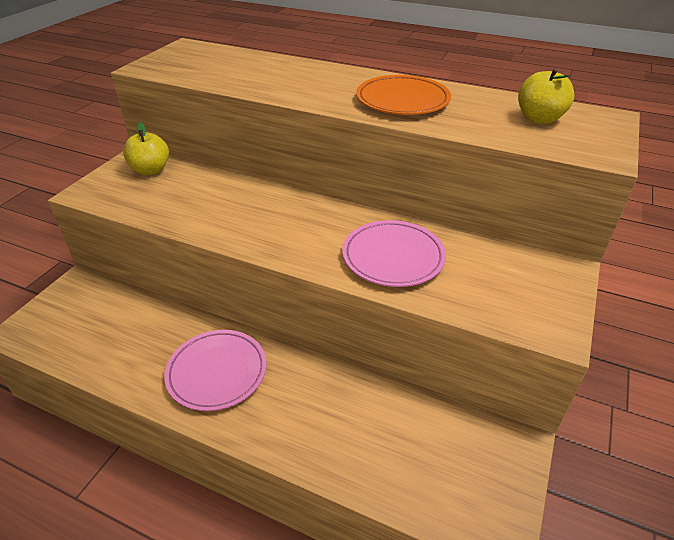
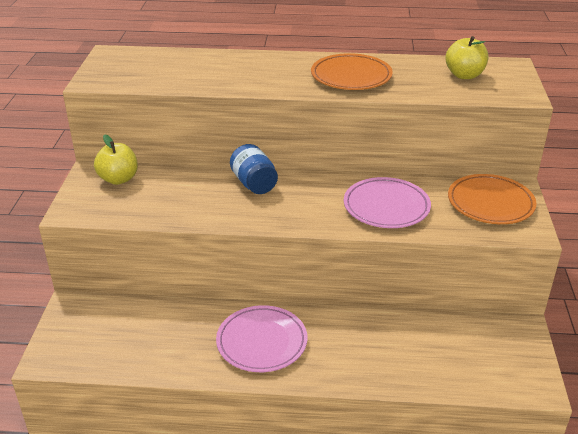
camera: 20 degrees left, 5 degrees down
(271, 201) = (254, 184): none -> blue jar
(522, 281) = (490, 203): none -> orange plate

